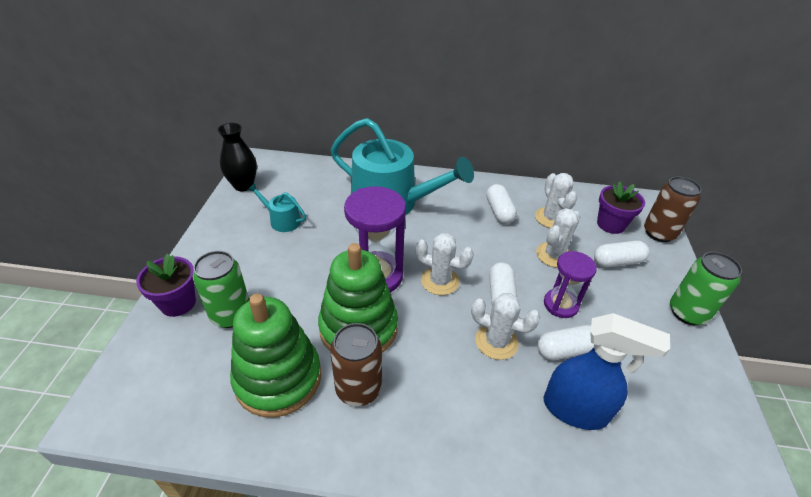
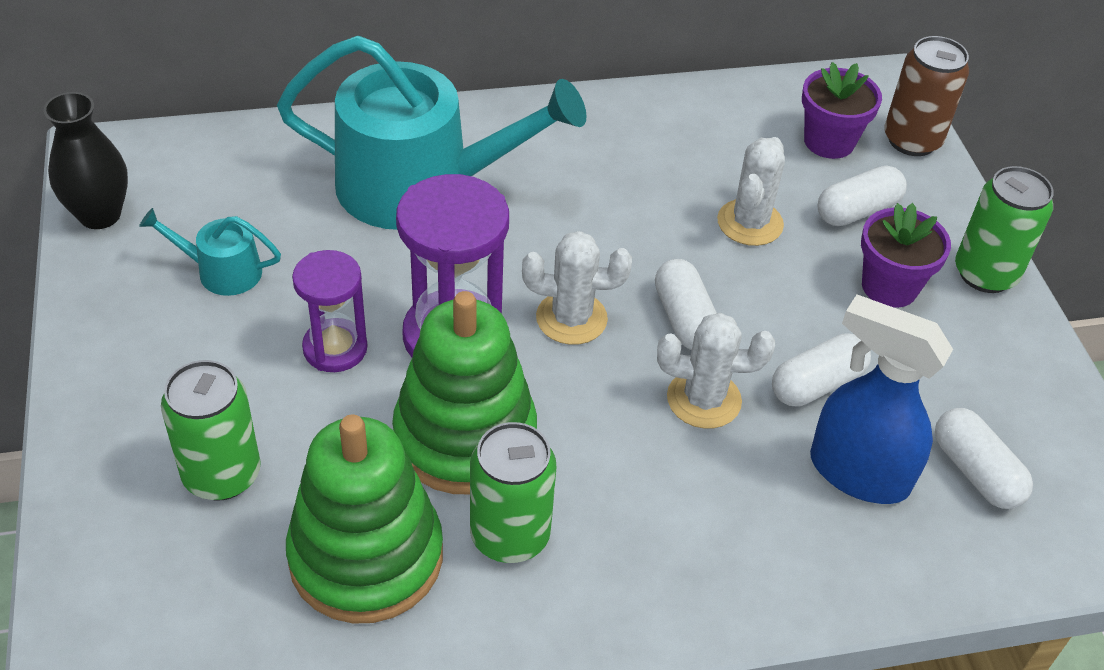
camera: 20 degrees left, 5 degrees up
(178, 303) = (107, 480): purple flower pot -> purple flower pot (889, 287)
(358, 388) = (510, 535): brown can -> green can
(499, 211) = (628, 160): white capsule -> white capsule (975, 471)
(551, 218) = (724, 152): white cactus -> none
(560, 304) = (787, 310): purple hourglass -> purple hourglass (335, 348)
(576, 410) = (857, 472): blue spray bottle -> blue spray bottle turned 150 degrees counterclockwise

